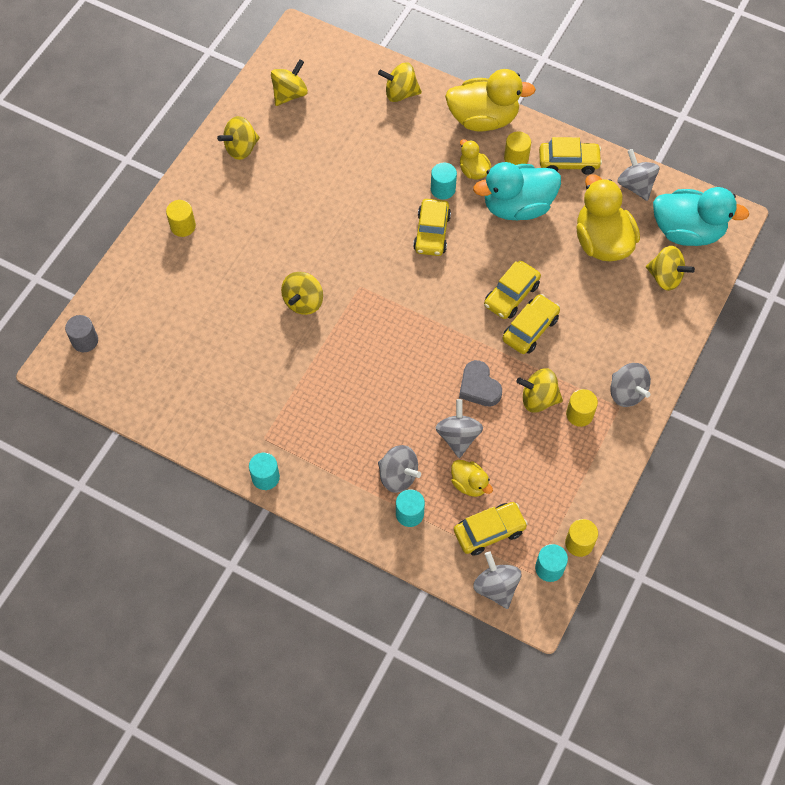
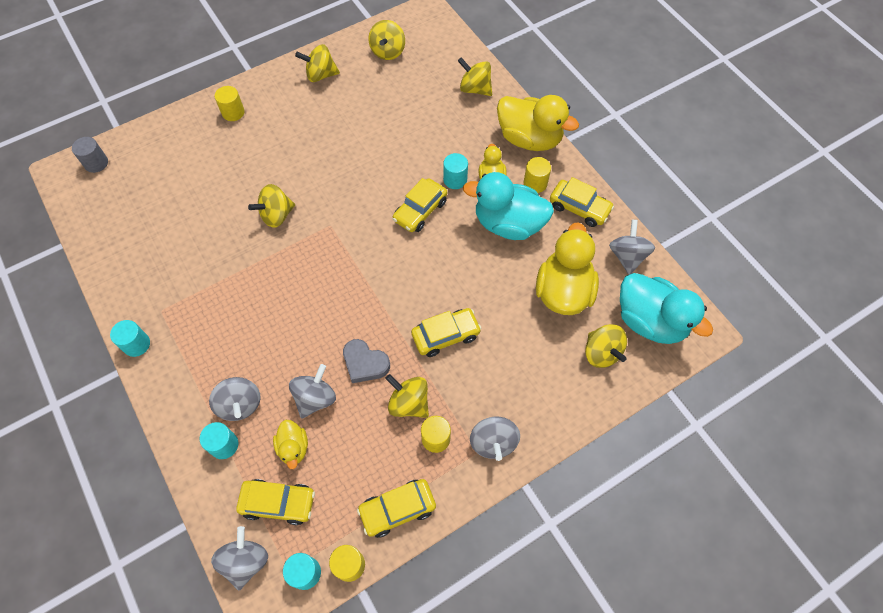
camera: 30 degrees right, 0 degrees up
(290, 94) = (388, 52): yellow spinning top -> yellow spinning top turned 120 degrees clockwise
(479, 387) = (365, 363): grey heart -> grey heart turned 60 degrees counterclockwise
(511, 295) = (450, 297): yellow car -> yellow car (397, 509)

